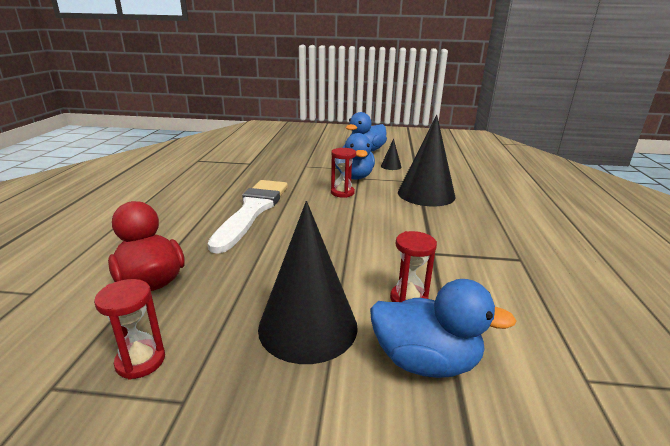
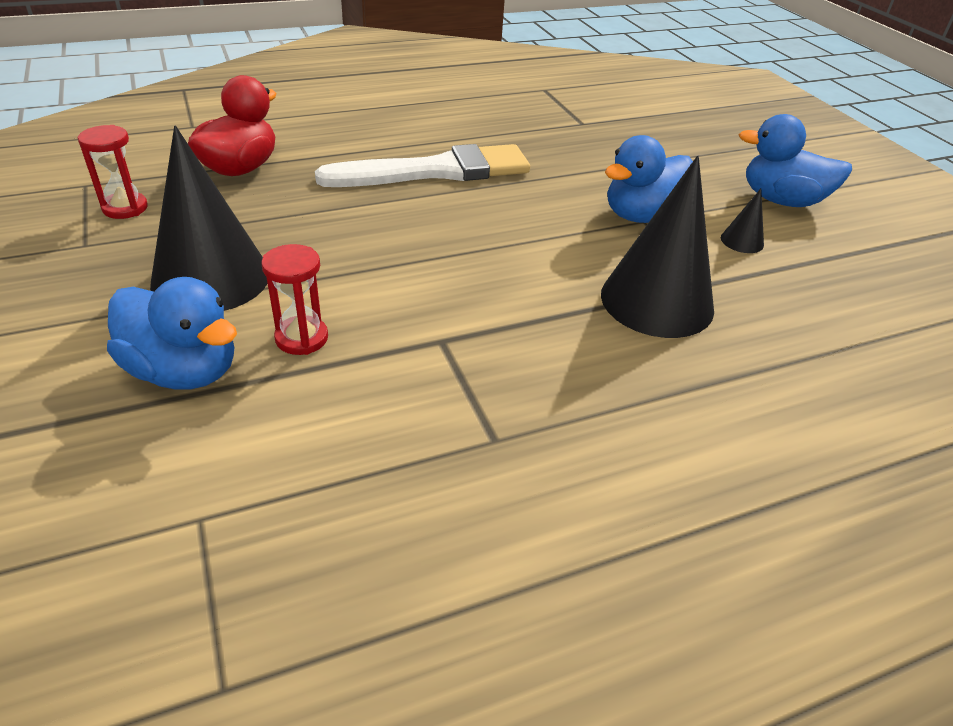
camera: 60 degrees right, 15 degrees up
(342, 193) = (566, 220): red hourglass -> none
(425, 361) = (184, 371): blue duck -> blue duck turned 45 degrees counterclockwise

